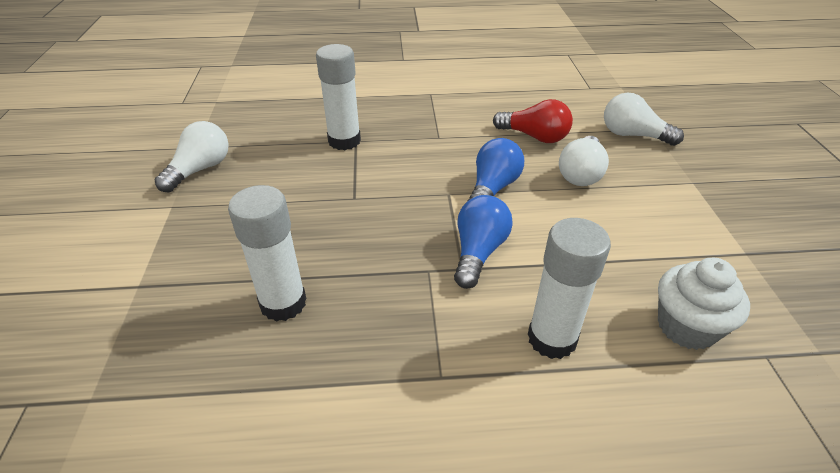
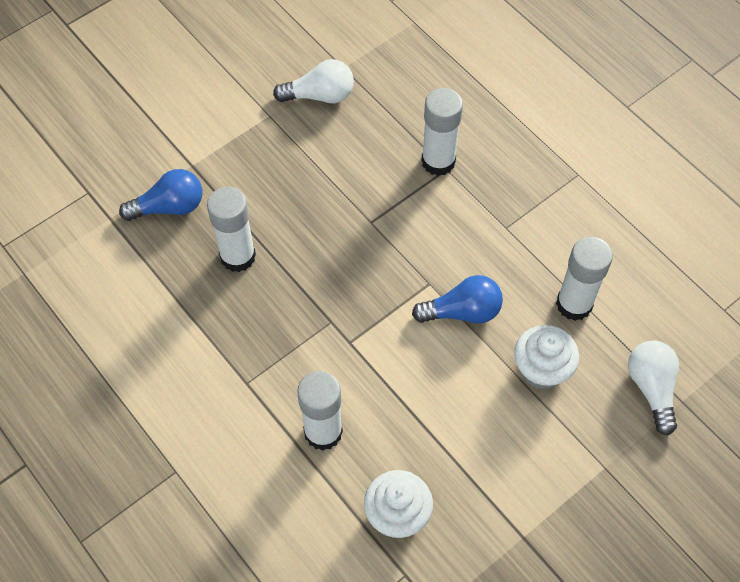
camera: 55 degrees right, 20 degrees up
(478, 252) = (375, 343): blue light bulb -> blue light bulb (169, 207)
(534, 137) = (574, 304): red light bulb -> white glue stick
(581, 174) = (541, 369): white light bulb -> white cupcake

